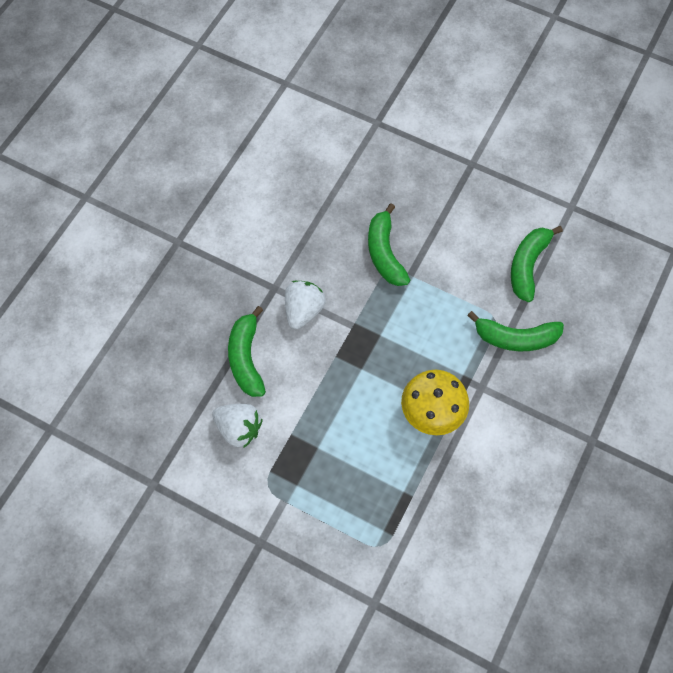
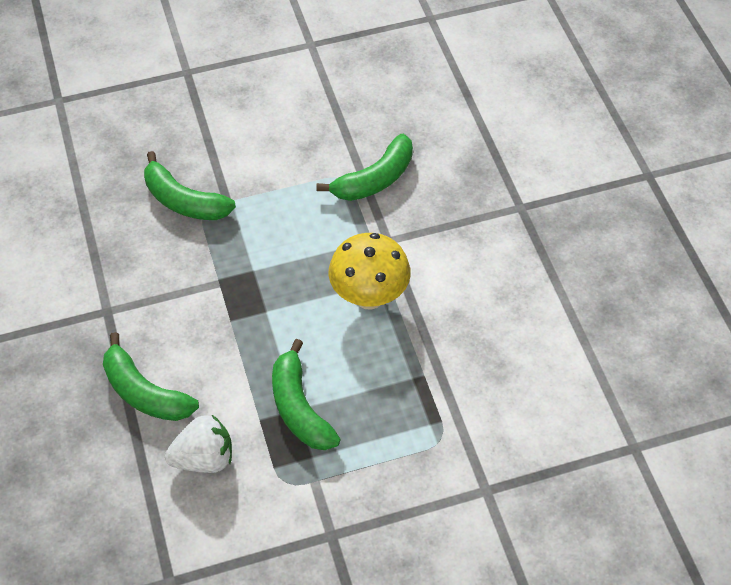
camera: 45 degrees left, 10 degrees down
(303, 311) = (157, 307): white strawberry -> none
(527, 265) = (323, 116): green banana -> green banana (299, 408)

